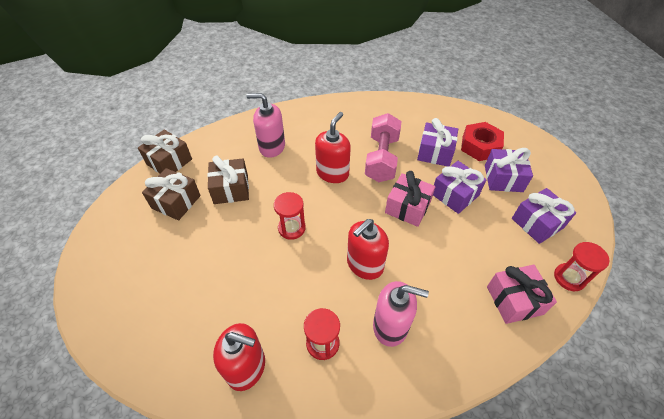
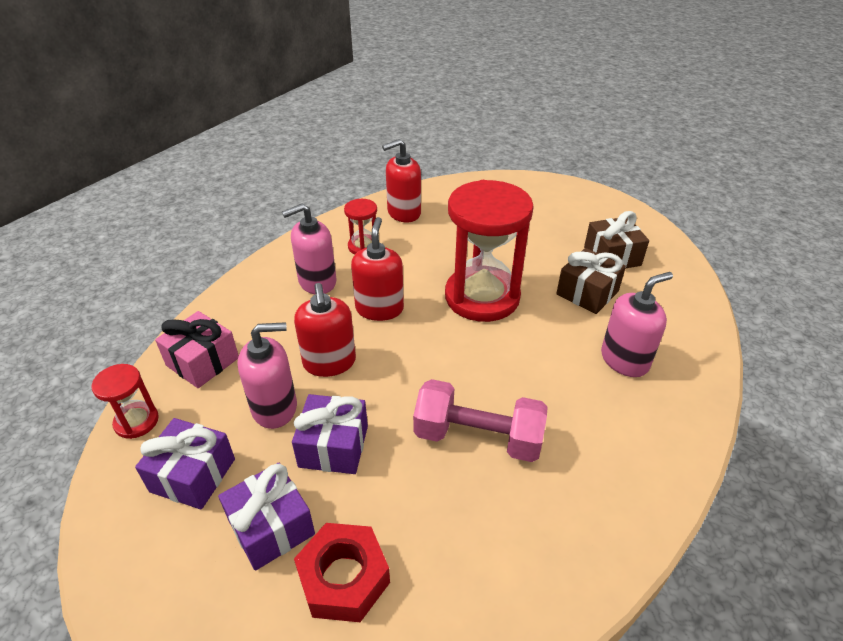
camera: 140 degrees right, 10 degrees down
(169, 162) = (685, 279): brown gift -> none
(291, 228) = (482, 297): red hourglass -> red hourglass, size x2.17
(332, 173) = (513, 375): red soap dispenser -> red soap dispenser (329, 362)
(381, 158) = (478, 437): pink dumbbell -> pink dumbbell turned 45 degrees counterclockwise
(407, 207) = (383, 389): pink gift -> none
(435, 152) = (411, 505): purple gift -> none
(477, 234) = (275, 408): none -> pink soap dispenser

